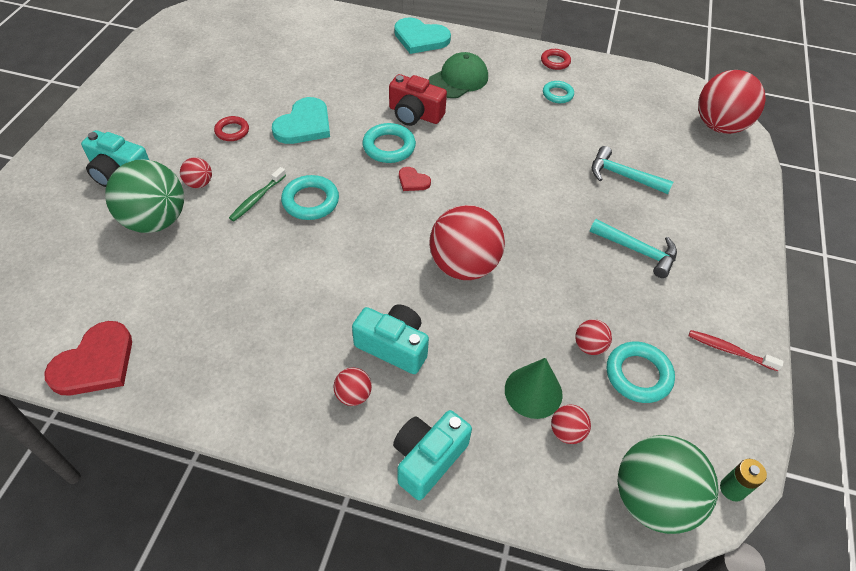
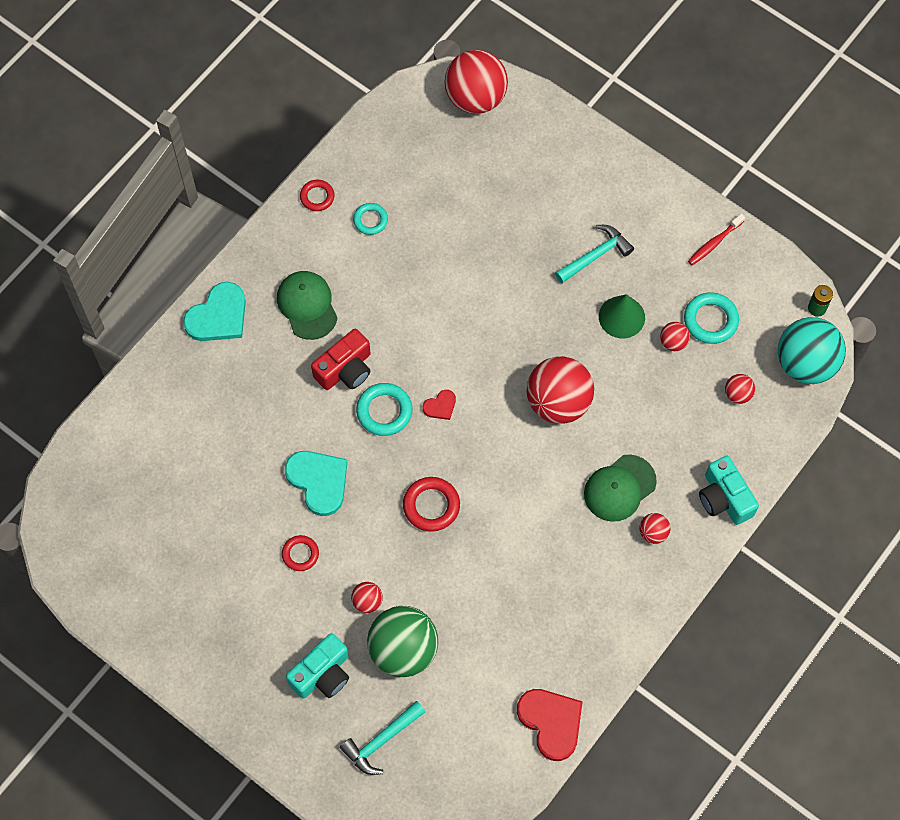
camera: 65 degrees left, 15 degrees up
(257, 198) = (409, 553): green toothbrush -> none
(310, 201) = (431, 506): turquoise ring -> red ring
(393, 346) = (619, 488): turquoise camera -> green cap
(533, 392) = (697, 402): green cone -> green cone (621, 317)
(623, 176) = (506, 220): turquoise hammer -> turquoise hammer (381, 741)
(652, 499) = (805, 363): green ball -> turquoise ball

